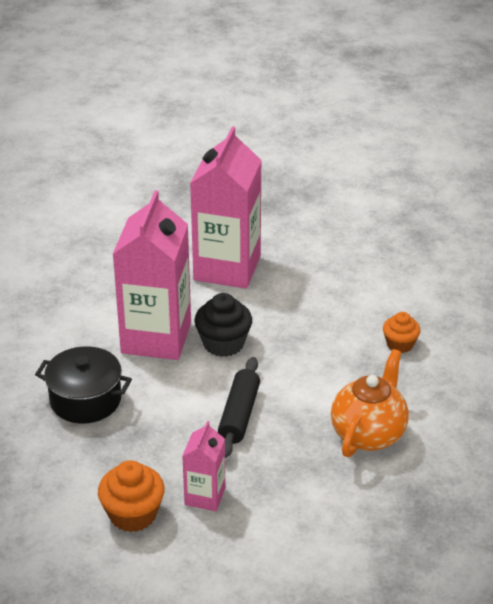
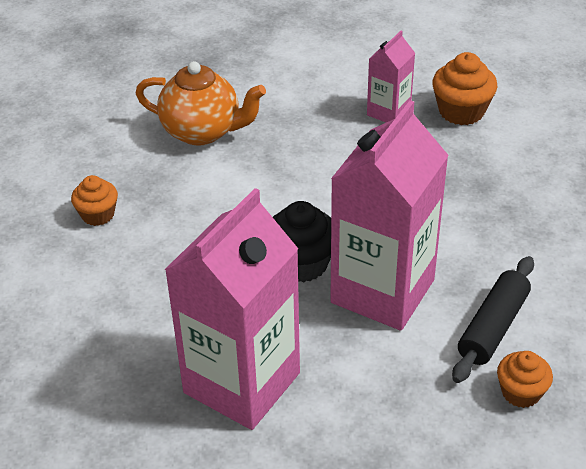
camera: 160 degrees left, 5 degrees up
(48, 299) = (521, 392): none -> orange cupcake
(85, 400) = (489, 230): black pot -> none
(239, 415) = (322, 177): black rolling pin -> black rolling pin (493, 327)
(368, 434) = (202, 132): orange teapot -> orange teapot turned 120 degrees counterclockwise

